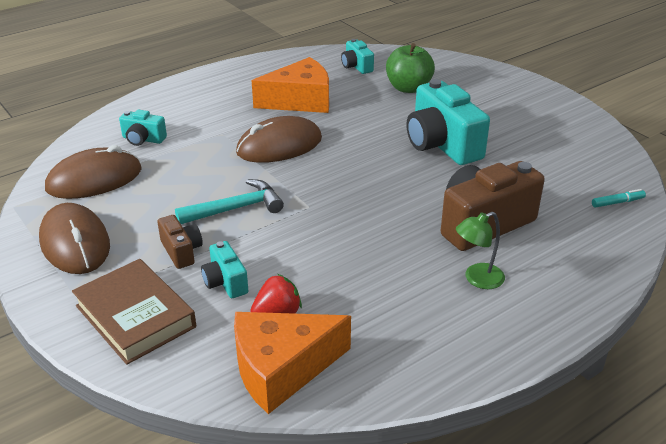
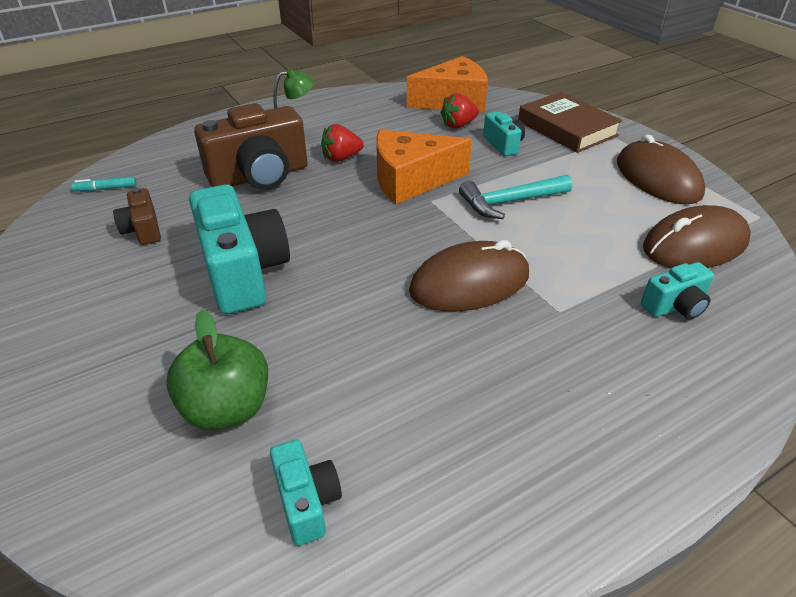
camera: 175 degrees left, 5 degrees up
(143, 139) = (675, 306): turquoise camera -> turquoise camera turned 135 degrees clockwise
(181, 251) = (550, 167): brown camera -> brown camera (143, 230)
(300, 101) = (439, 382): orange cheese -> orange cheese (411, 180)
(410, 251) = (341, 158): none -> red strawberry

